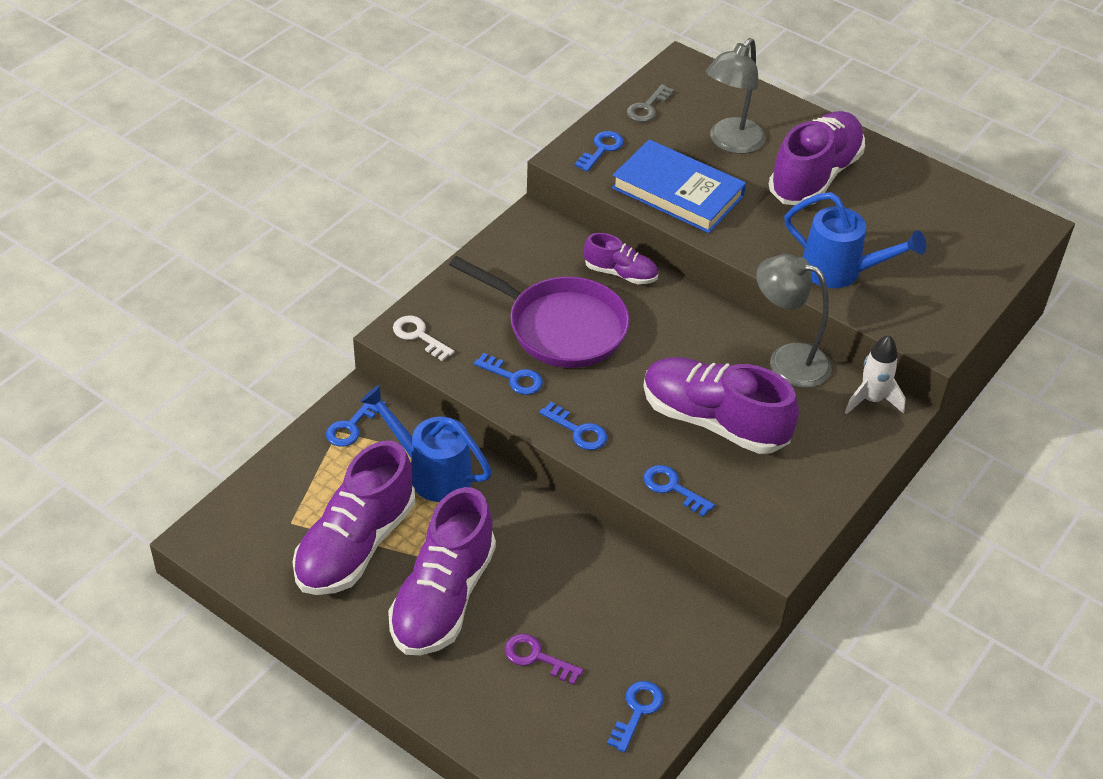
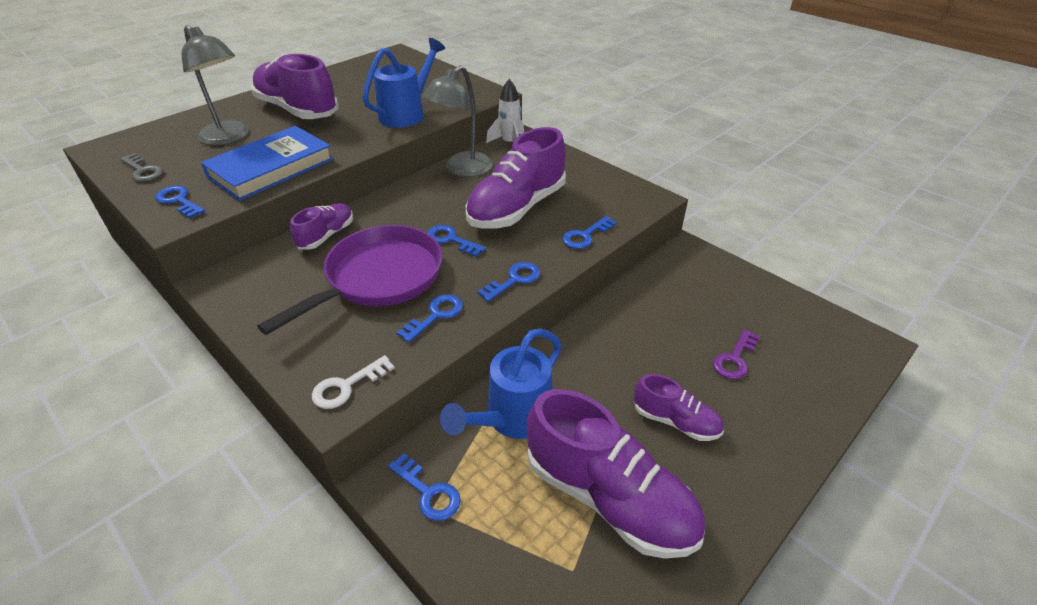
camera: 80 degrees left, 5 degrees down
(443, 597) = (675, 421): purple shoe -> purple shoe, size x0.52
(637, 711) = (774, 305): blue key -> blue key (451, 240)

